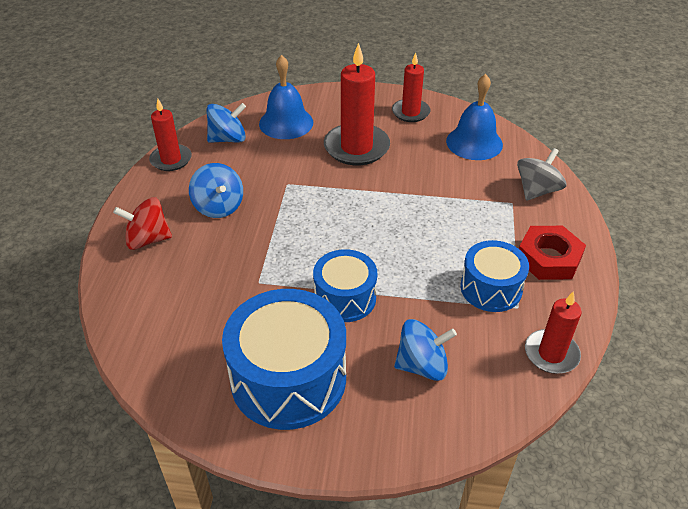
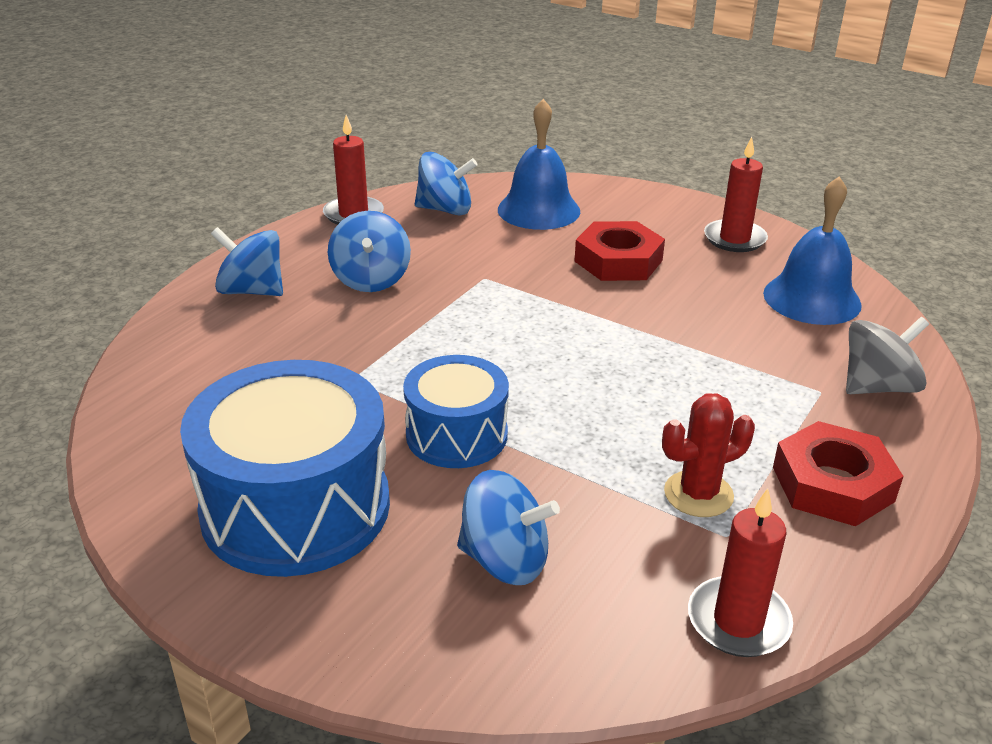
camera: 25 degrees right, 10 degrees down
(148, 239) = (252, 291): red spinning top -> blue spinning top
(356, 147) = (618, 261): red candle -> red nut
(491, 288) = (698, 494): blue drum -> red cactus

